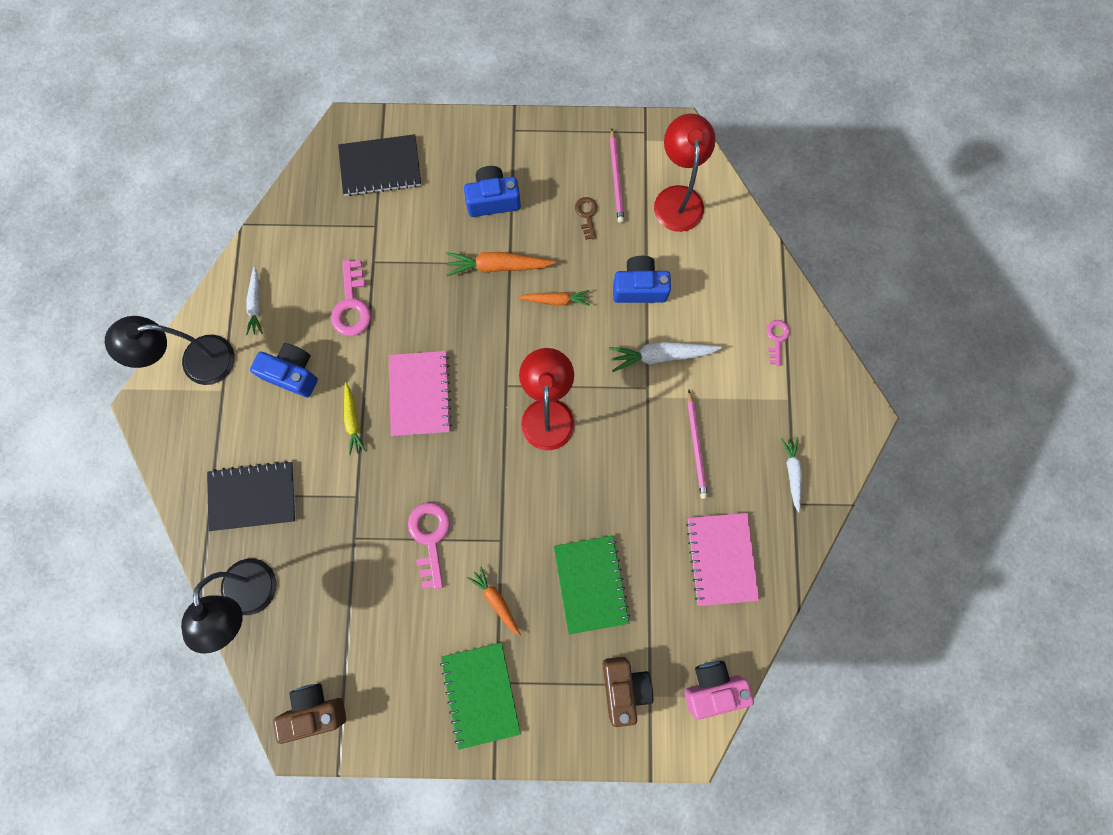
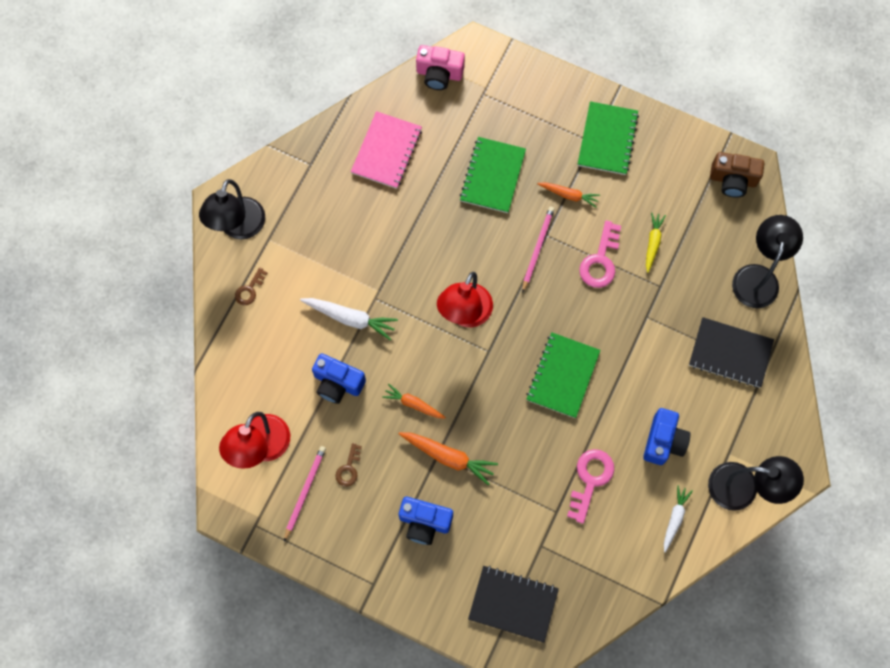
camera: 155 degrees left, 5 degrees down
(293, 373) = (663, 441): blue camera -> blue camera turned 120 degrees counterclockwise
(353, 421) = (627, 378): yellow carrot -> yellow carrot (653, 243)
(420, 394) = (562, 376): pink notebook -> green notebook
(496, 600) = (569, 195): orange carrot -> orange carrot turned 60 degrees counterclockwise
(624, 687) = (502, 100): brown camera -> none
(696, 446) = (361, 237): pink pencil -> pink pencil (537, 248)
(777, 339) = (249, 290): pink key -> brown key
(792, 473) = (299, 186): white carrot -> none
(826, 398) = (239, 228): none -> black lamp

